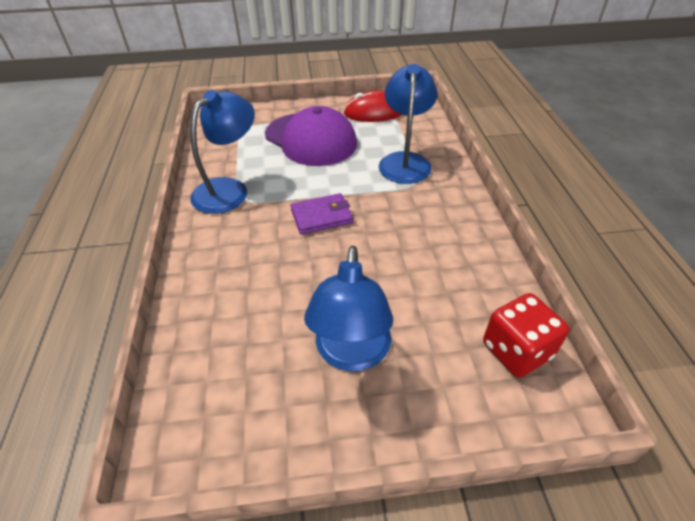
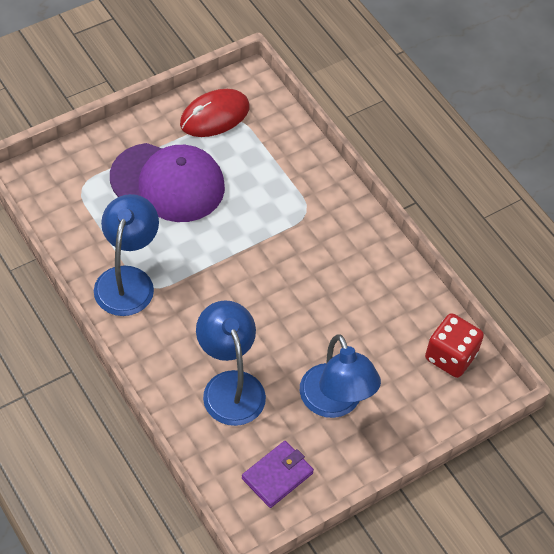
camera: 30 degrees left, 10 degrees up
(321, 216) = (239, 282): purple wallet -> purple wallet (277, 476)
(405, 161) = (283, 184): blue lamp -> blue lamp (230, 386)

